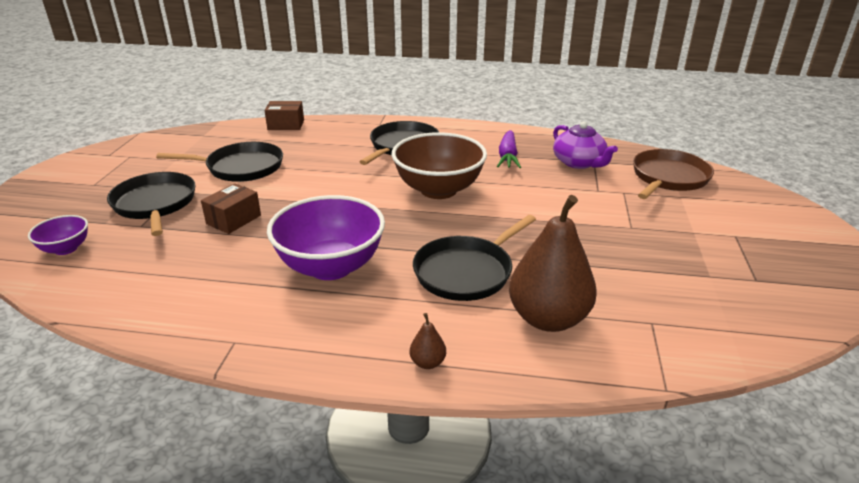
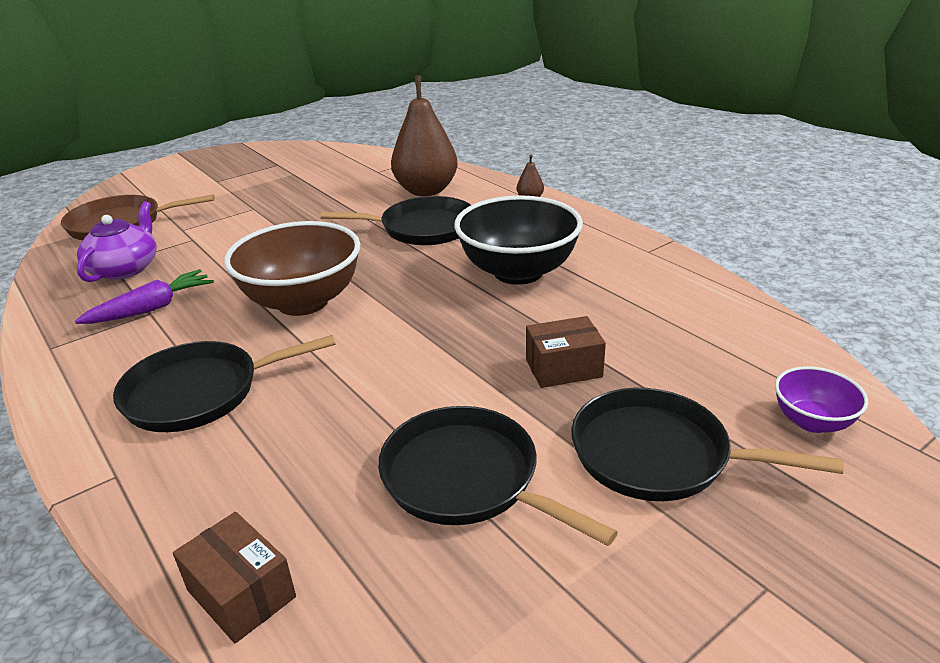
camera: 135 degrees left, 0 degrees up
(155, 204) = (658, 455): black pan -> black pan turned 90 degrees clockwise
(331, 266) = (518, 272): purple bowl -> black bowl

